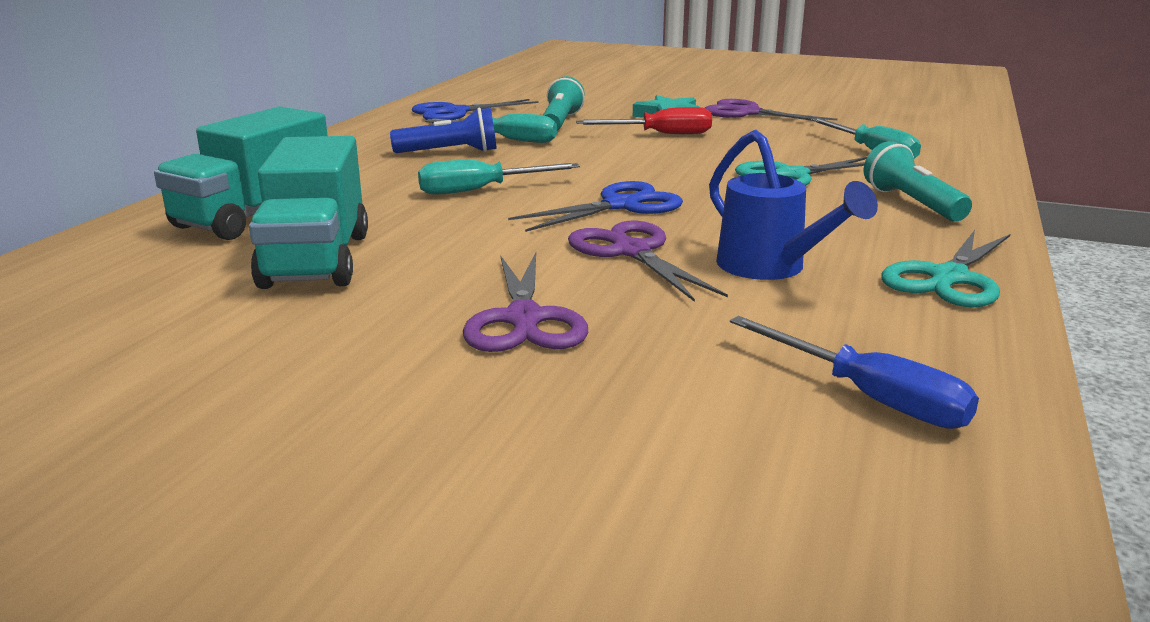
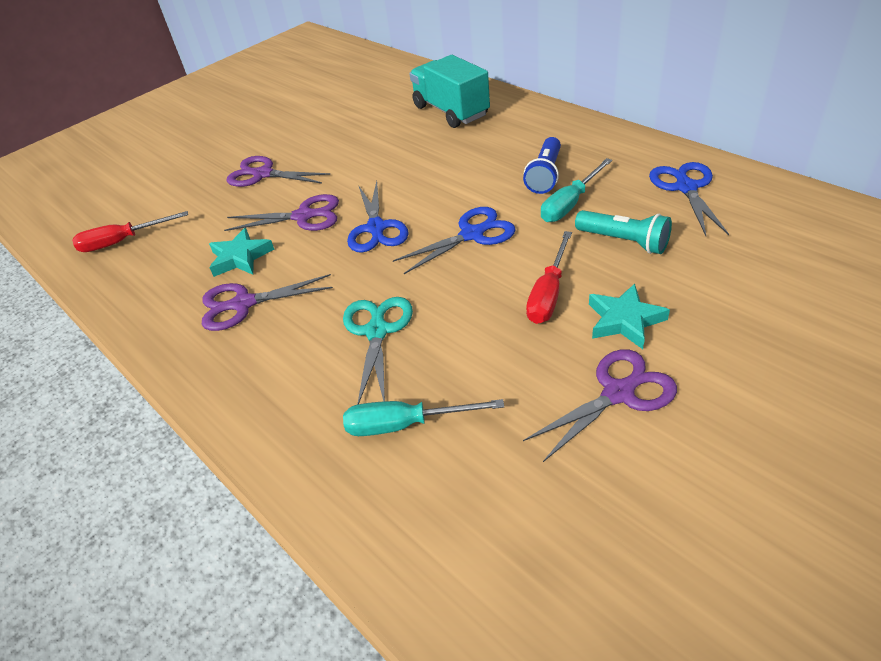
camera: 120 degrees right, 20 degrees up
(316, 260) = (373, 128): turquoise truck -> none
(480, 190) = (446, 180): turquoise screwdriver -> none
(594, 165) = (472, 234): none -> blue scissors
(770, 268) = (240, 257): blue watering can -> turquoise star
(848, 240) = (243, 304): none -> purple scissors
(869, 397) = (122, 241): blue screwdriver -> red screwdriver
(911, 203) = (269, 371): turquoise flashlight -> none
(949, 278) = (165, 319): turquoise scissors -> none

